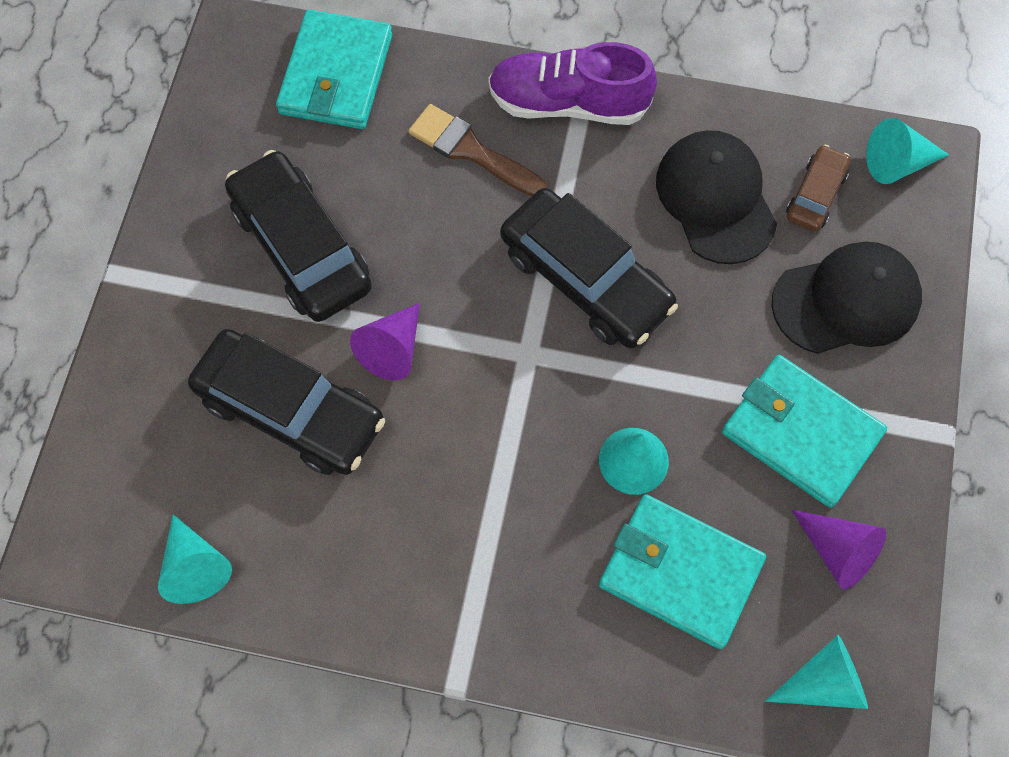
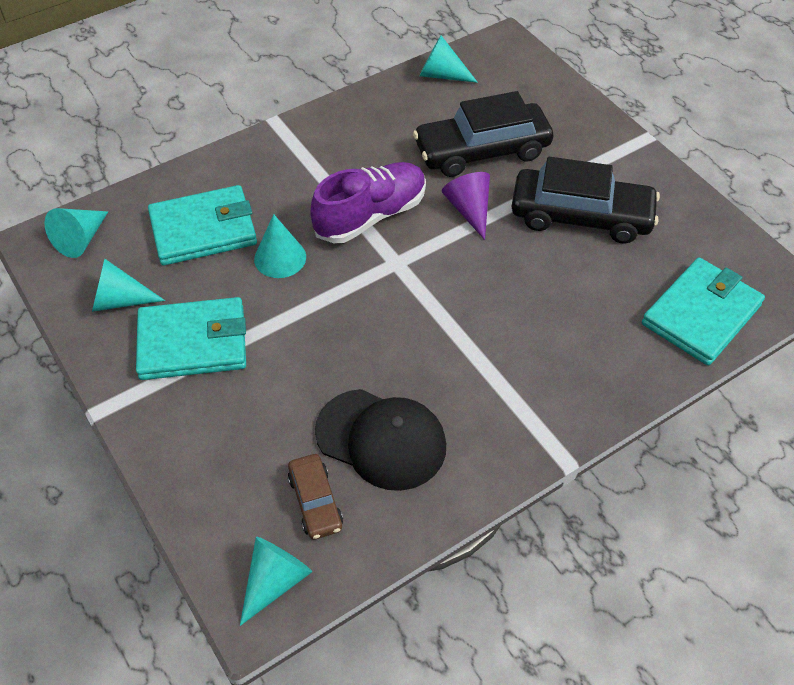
camera: 135 degrees right, 15 degrees down
(336, 74) = (701, 315): turquoise wallet -> turquoise wallet turned 75 degrees clockwise
(471, 151) = (565, 339): brown brush -> none
(568, 103) = (547, 420): purple shoe -> purple shoe (371, 216)
(585, 279) = (409, 324): black car -> none
(837, 551) = (120, 300): purple cone -> turquoise cone
(846, 301) = (229, 444): black cap -> none

